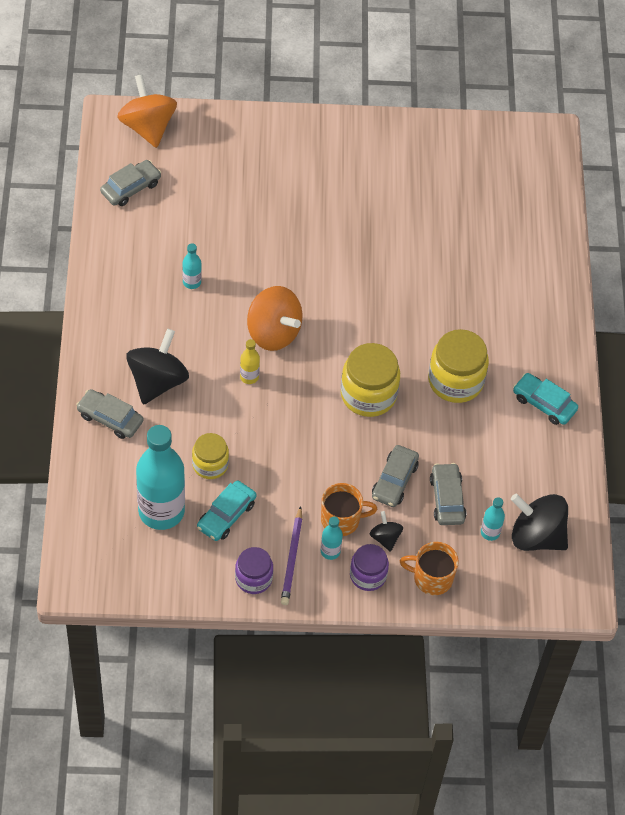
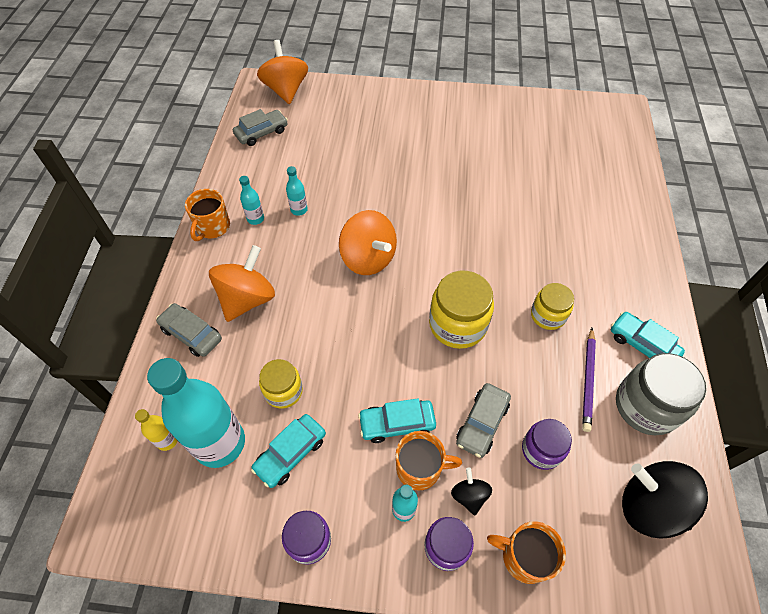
camera: 10 degrees right, 0 degrees up
(103, 307) = (212, 227): none -> orange mug
(157, 381) = (247, 299): black spinning top -> orange spinning top
(249, 377) = (339, 300): yellow bottle -> yellow bottle (167, 440)
(292, 558) = (358, 515): purple pencil -> purple pencil (588, 380)
(318, 486) = (397, 424): none -> turquoise car
(447, 499) = (541, 450): grey car -> purple jar
(455, 381) = (548, 315): yellow jar -> yellow jar, size x0.62
(490, 532) = (593, 497): turquoise bottle -> turquoise bottle (255, 219)
(541, 457) = (646, 406): none -> grey jar

